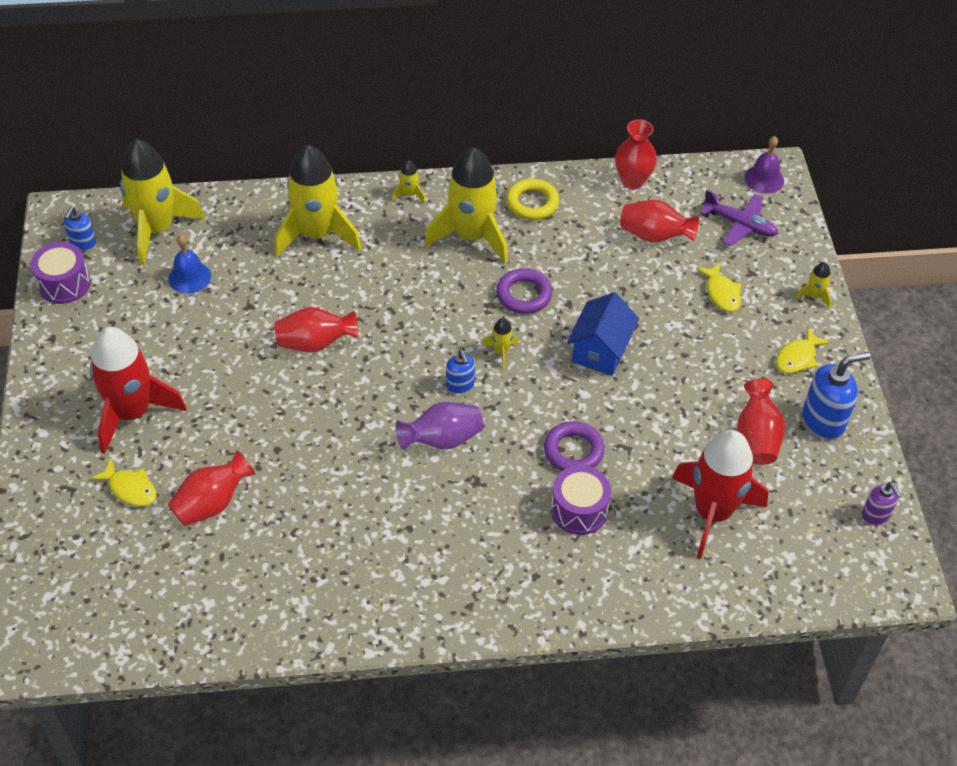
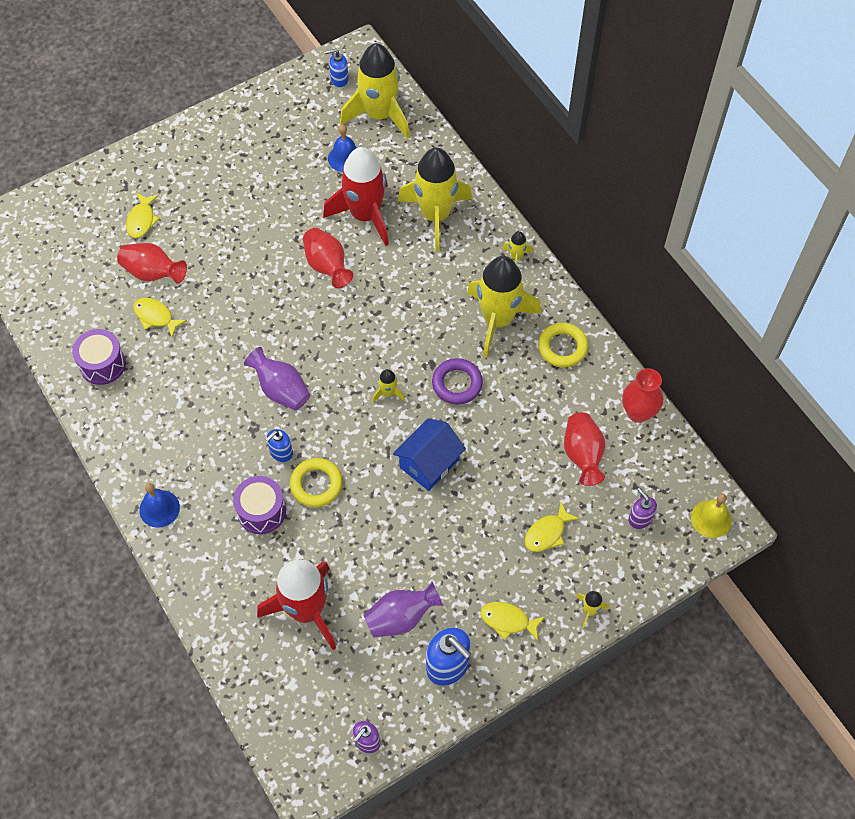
camera: 65 degrees right, 10 degrees up
(64, 284) = (296, 89): purple drum -> purple drum (102, 364)
(132, 413) = (205, 188): red rocket -> red rocket (365, 215)
(273, 521) = (156, 317): none -> yellow fish
(460, 385) = (339, 379): blue soap dispenser -> blue soap dispenser (281, 452)
(525, 604) = (159, 508): none -> blue bell
(573, 451) = (316, 484): purple ring -> yellow ring
(600, 351) = (429, 463): blue house -> blue house turned 45 degrees counterclockwise
(740, 224) = (640, 519): purple plane -> purple soap dispenser
(757, 437) = (401, 617): red vase -> purple vase
(764, 179) = (711, 519): purple bell -> yellow bell

